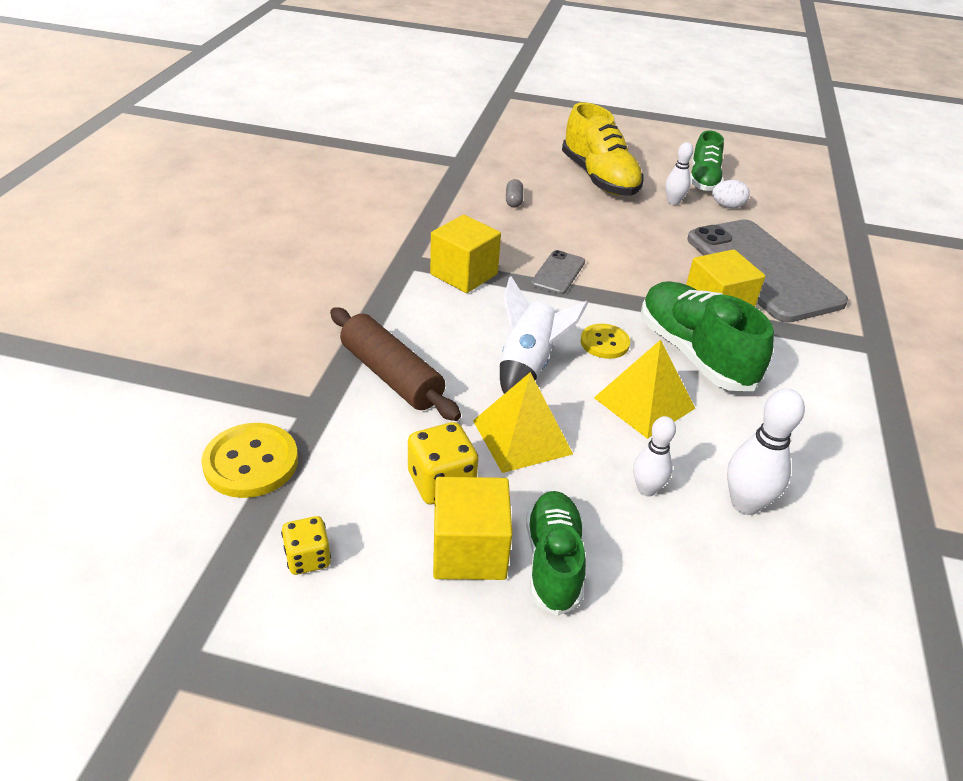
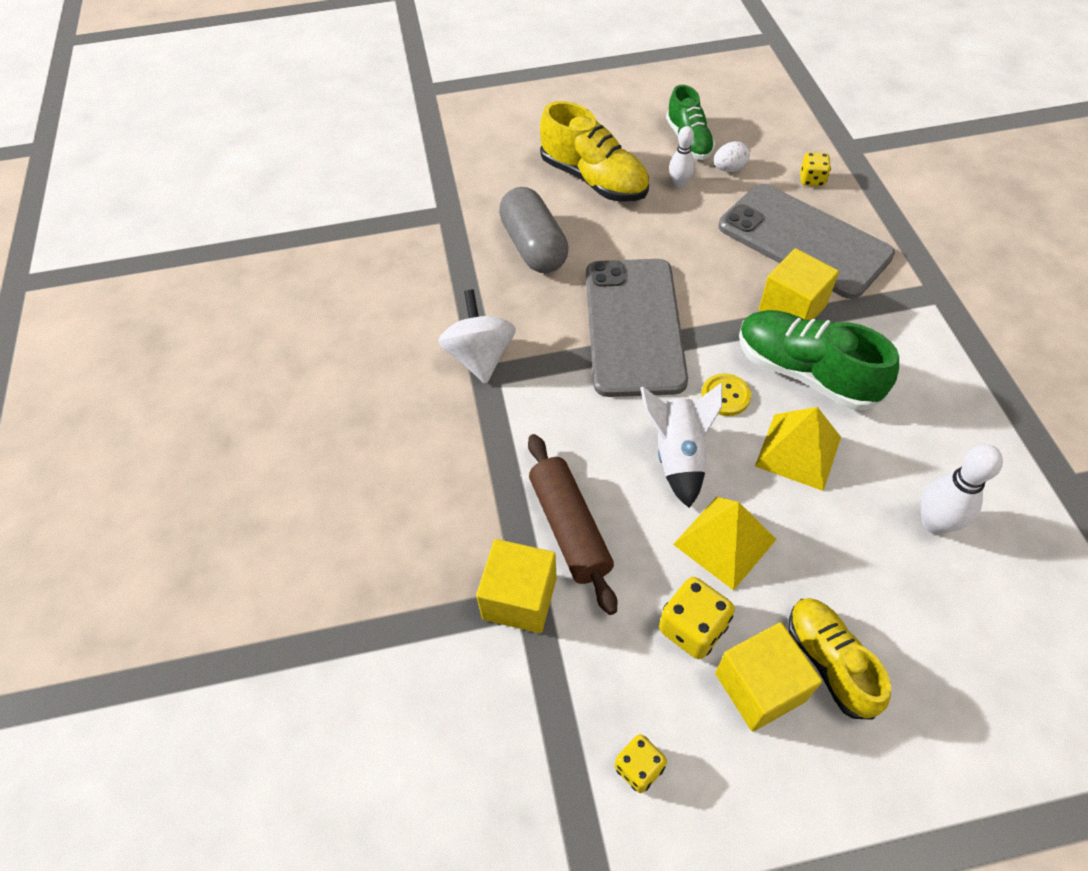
camera: 20 degrees left, 15 degrees up
(251, 462) = (517, 693): yellow button -> none
(391, 376) = (569, 528): brown rolling pin -> brown rolling pin turned 45 degrees clockwise
(411, 248) = (480, 357): none -> white spinning top
(464, 274) = (551, 368): yellow cube -> yellow cube (519, 598)
(513, 201) = (533, 247): grey capsule -> grey capsule, size x2.46
(553, 561) = (829, 662): green shoe -> yellow shoe
(558, 273) = (633, 326): grey phone -> grey phone, size x2.41
(646, 489) = (854, 547): white bowling pin -> none
(802, 235) = (812, 180): none -> yellow dice

